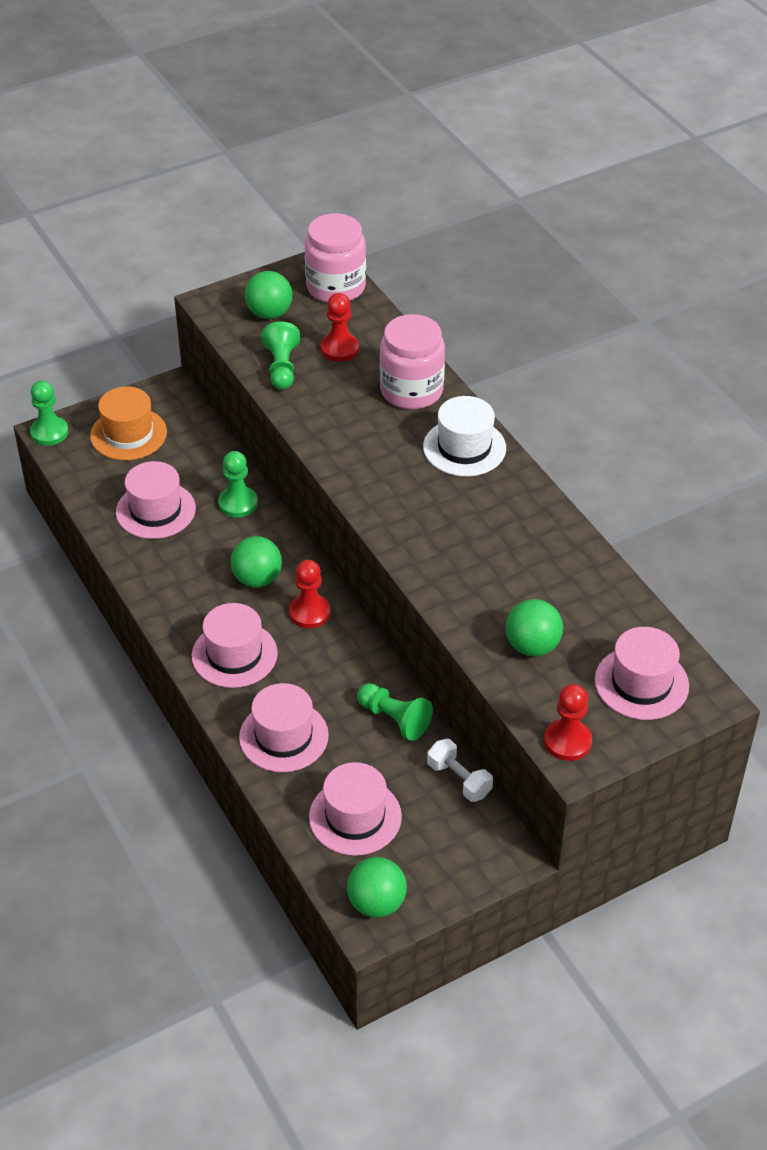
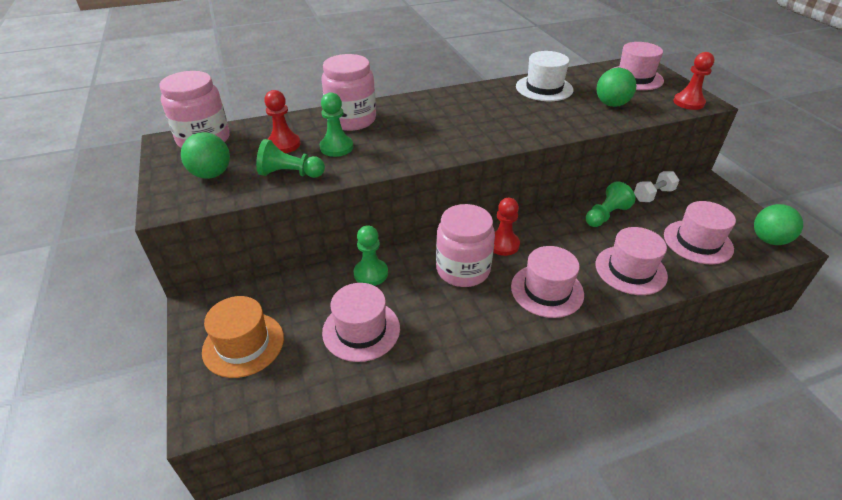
camera: 80 degrees left, 5 degrees down
(49, 432) = (202, 418): green pawn -> green pawn (336, 147)
(257, 579) = (463, 269): green ball -> pink jar
(464, 447) = (421, 107): white hat -> white hat (544, 88)

